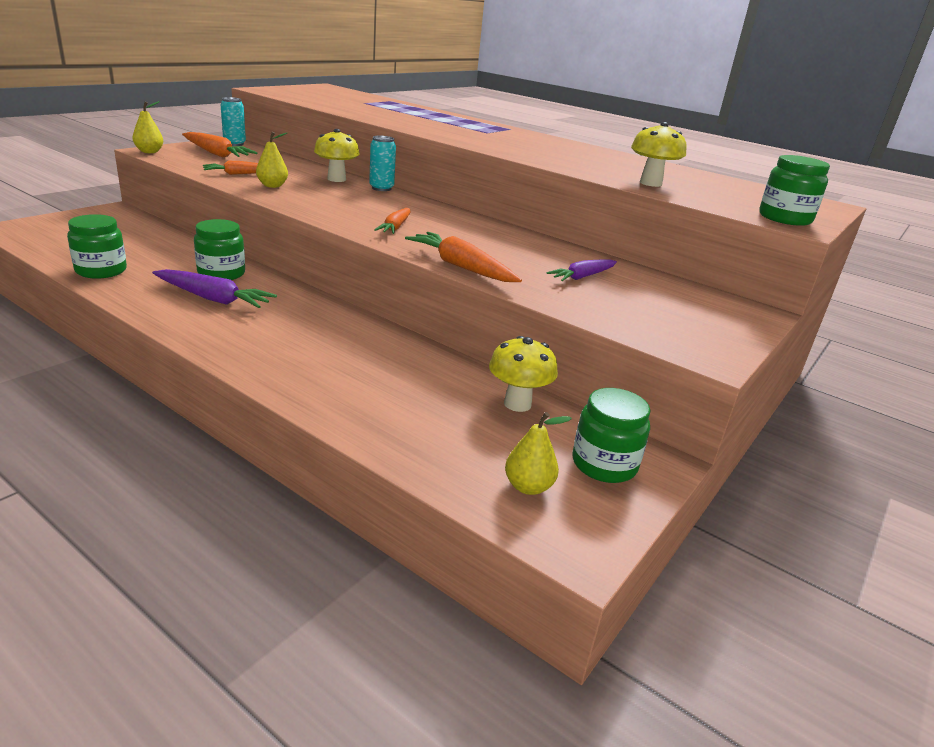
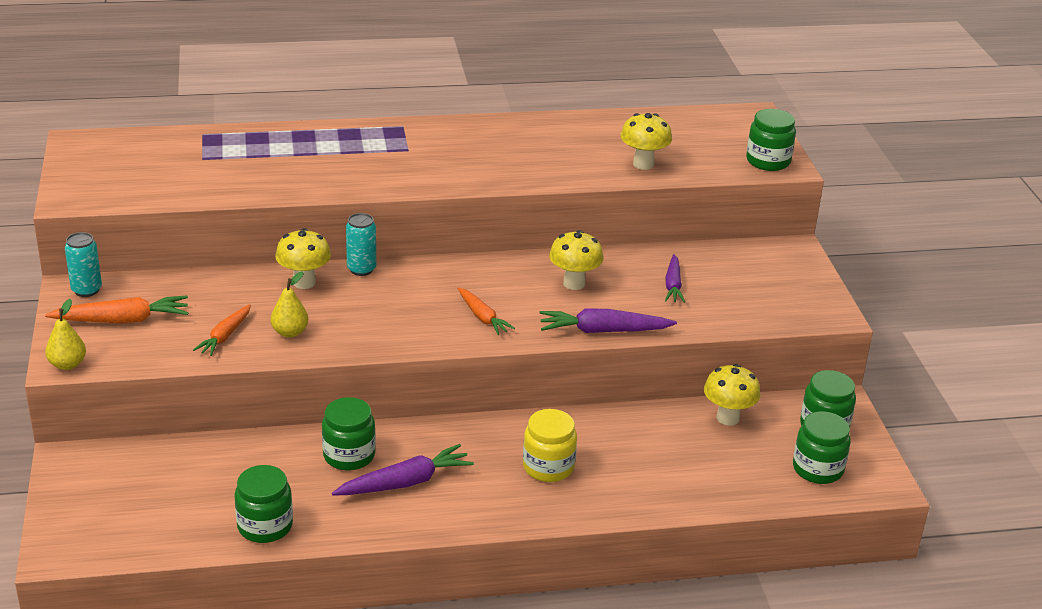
camera: 45 degrees left, 5 degrees up
(311, 344) = (548, 467): none -> yellow jar
(461, 267) = (603, 331): orange carrot -> purple carrot
(502, 244) = (574, 283): none -> yellow mushroom
(528, 487) = (817, 469): yellow pear -> green jar

